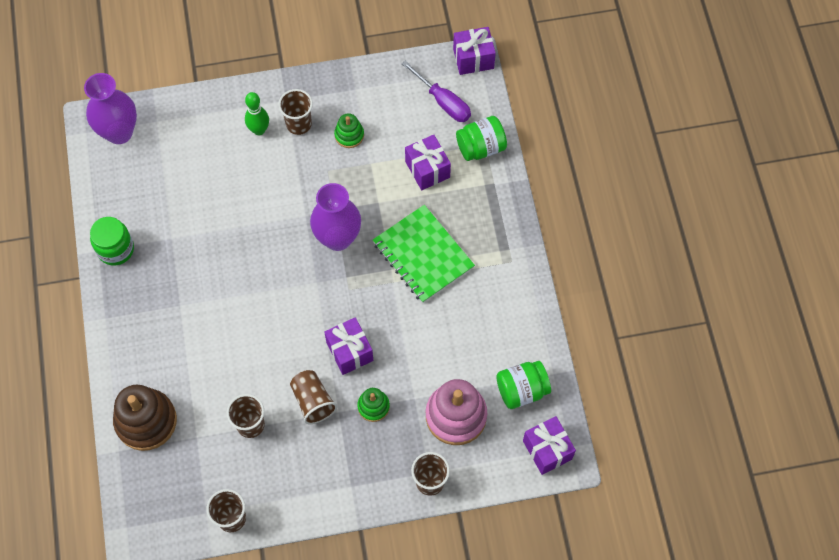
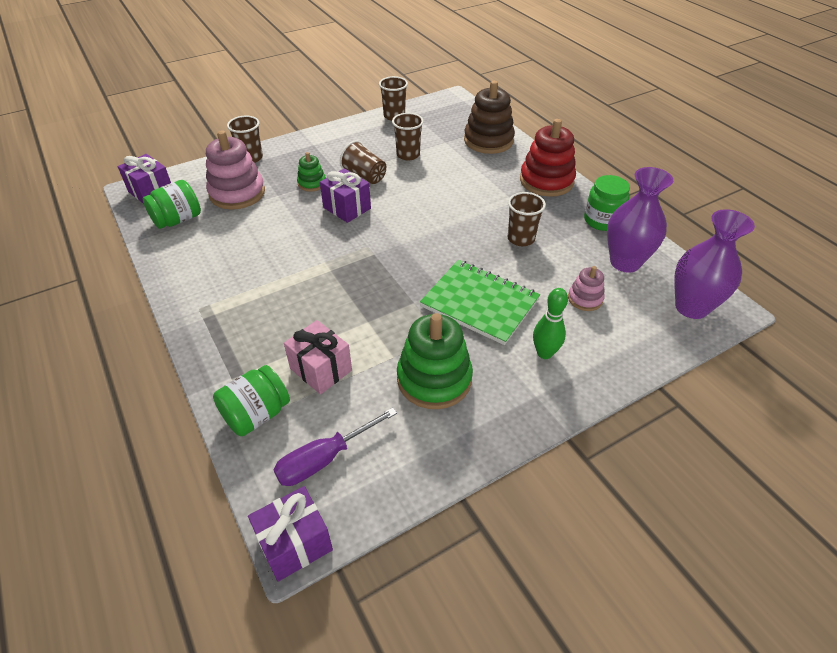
camera: 160 degrees right, 20 degrees down
(128, 325) = (546, 181): none -> red stacking toy
(195, 167) = (585, 299): none -> pink stacking toy
(298, 124) = (502, 373): brown cup -> brown cup (521, 239)
(338, 238) = (397, 280): purple vase -> purple vase (625, 262)
(349, 135) = (434, 379): green stacking toy -> green stacking toy, size x1.91
(423, 255) = (300, 289): green notebook -> green notebook (479, 303)
(427, 169) = (321, 369): purple gift -> pink gift
(443, 102) = (324, 459): purple screwdriver -> purple screwdriver turned 60 degrees counterclockwise

